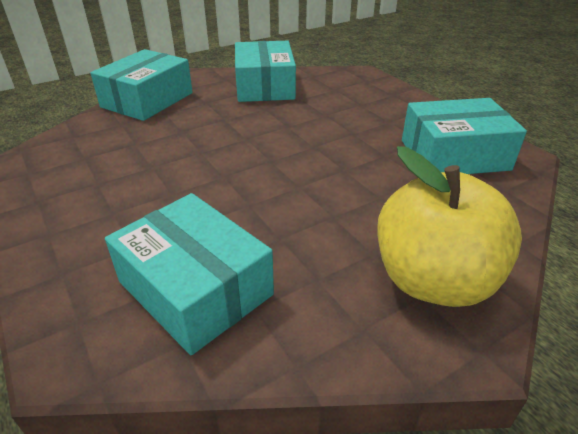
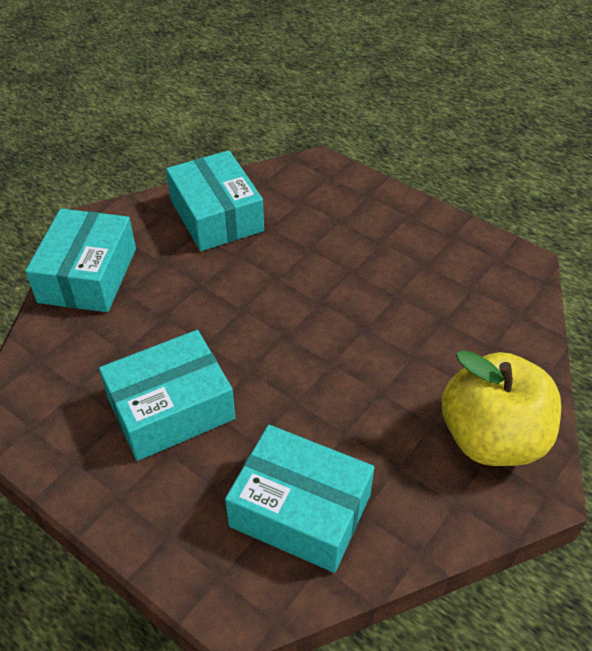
camera: 20 degrees left, 10 degrees up
(454, 155) = (462, 278): turquoise box -> turquoise box (171, 408)

